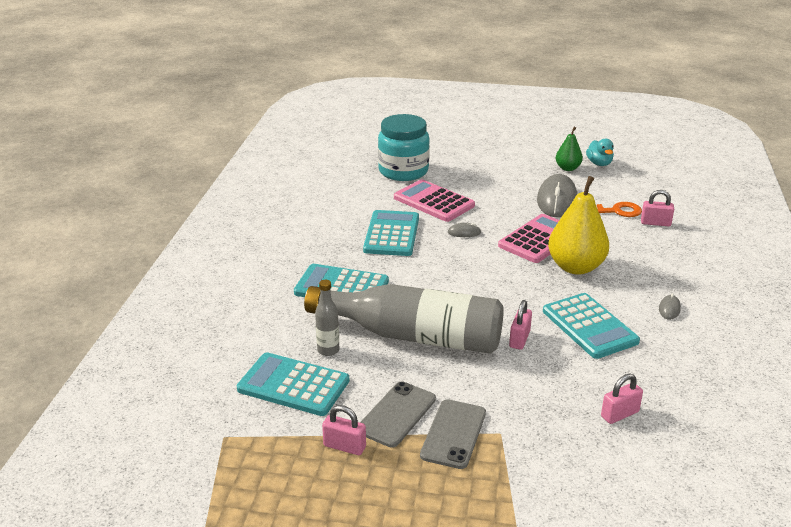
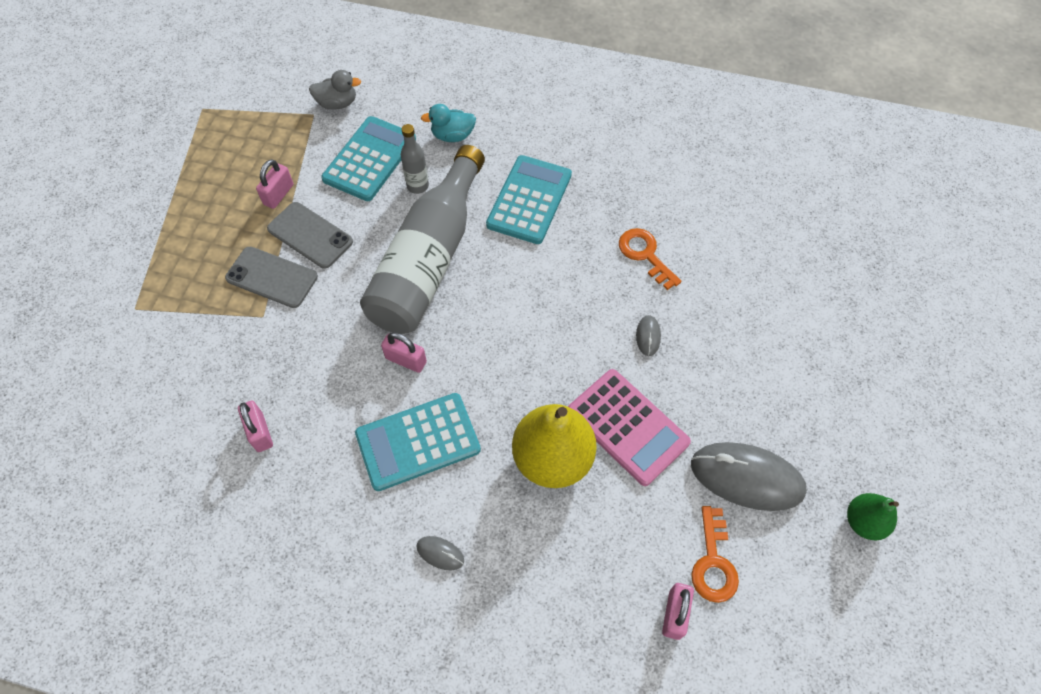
camera: 95 degrees right, 30 degrees up
(208, 419) = (337, 103): none -> grey duck
(392, 234) = (645, 255): turquoise calculator -> orange key
(403, 171) = (827, 281): turquoise jar -> none
(434, 202) = (734, 310): pink calculator -> none
(599, 163) = (889, 582): turquoise duck -> turquoise duck (452, 136)

